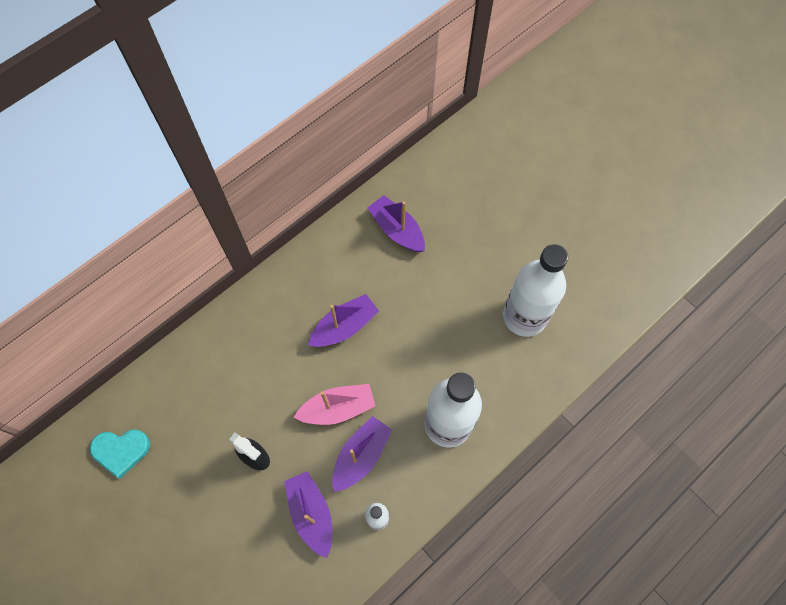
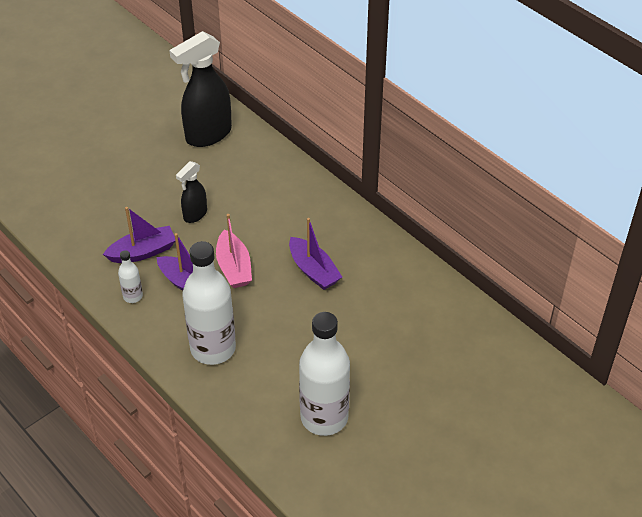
camera: 90 degrees right, 20 degrees down
(121, 451) = (208, 135): turquoise heart -> black spray bottle
(397, 230) = (420, 310): purple boat -> none

